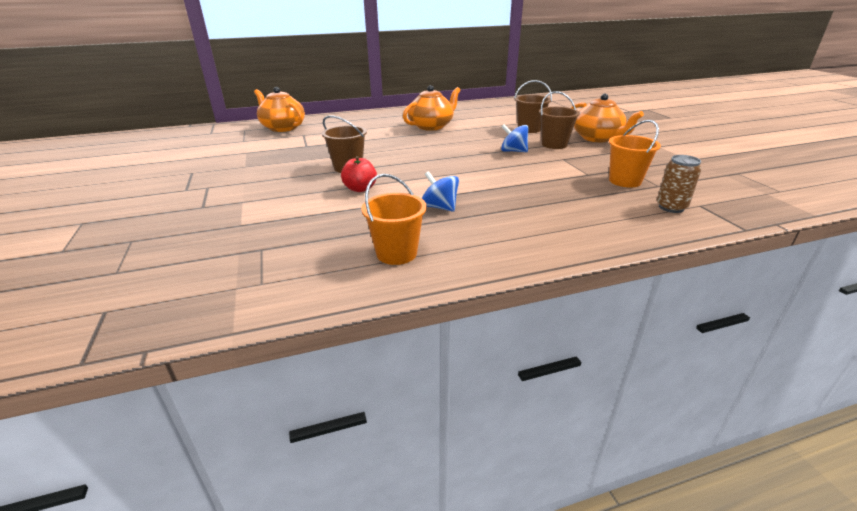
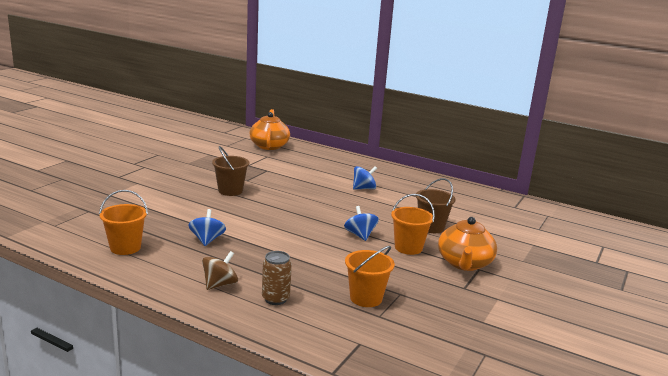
camera: 45 degrees right, 10 degrees down
(360, 189) = (201, 206): red apple -> none
(431, 126) = (364, 188): orange teapot -> blue spinning top
(543, 228) = (220, 284): none -> brown spinning top
(554, 144) = (408, 248): brown bucket -> orange bucket
(671, 207) = (334, 330): brown can -> brown can (275, 299)

